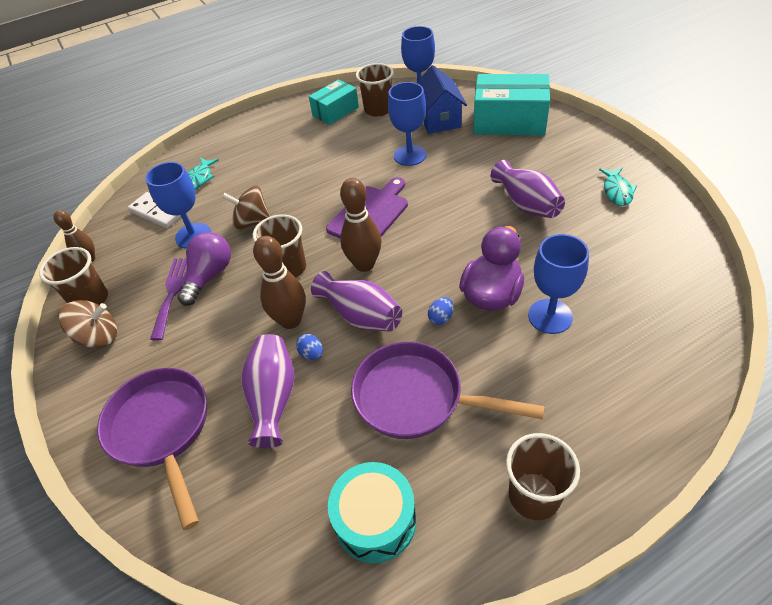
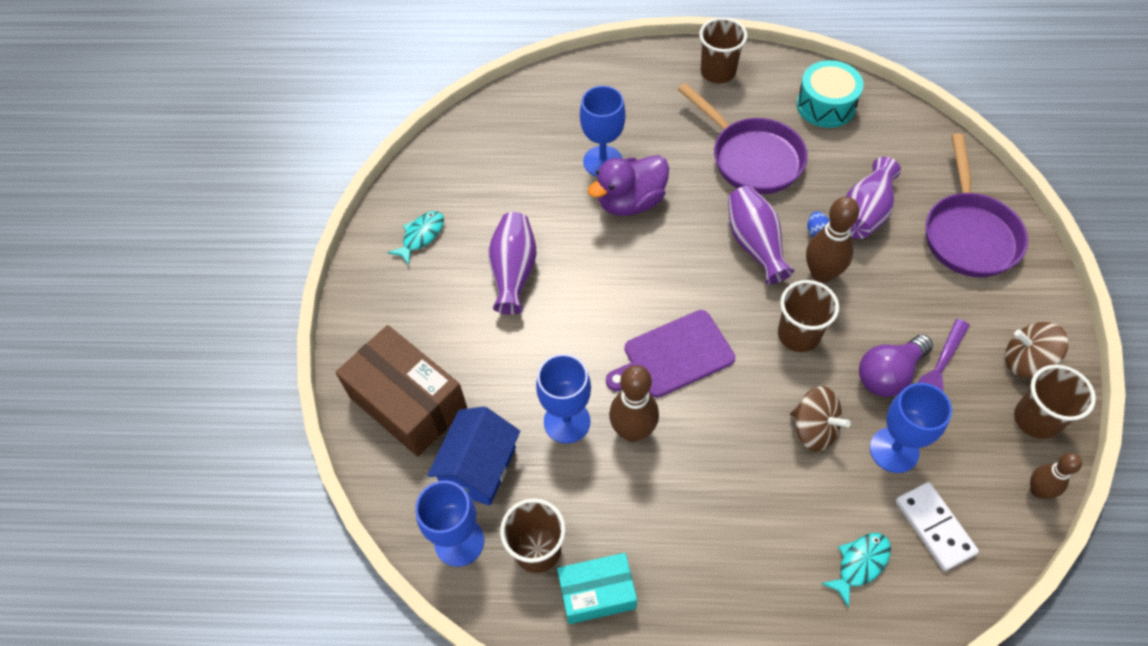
camera: 150 degrees left, 10 degrees up
(364, 264) = (719, 295): brown bowling pin -> brown bowling pin (633, 431)
(441, 318) = (688, 205): blue egg -> none
(509, 121) = (408, 402): turquoise box -> brown box

